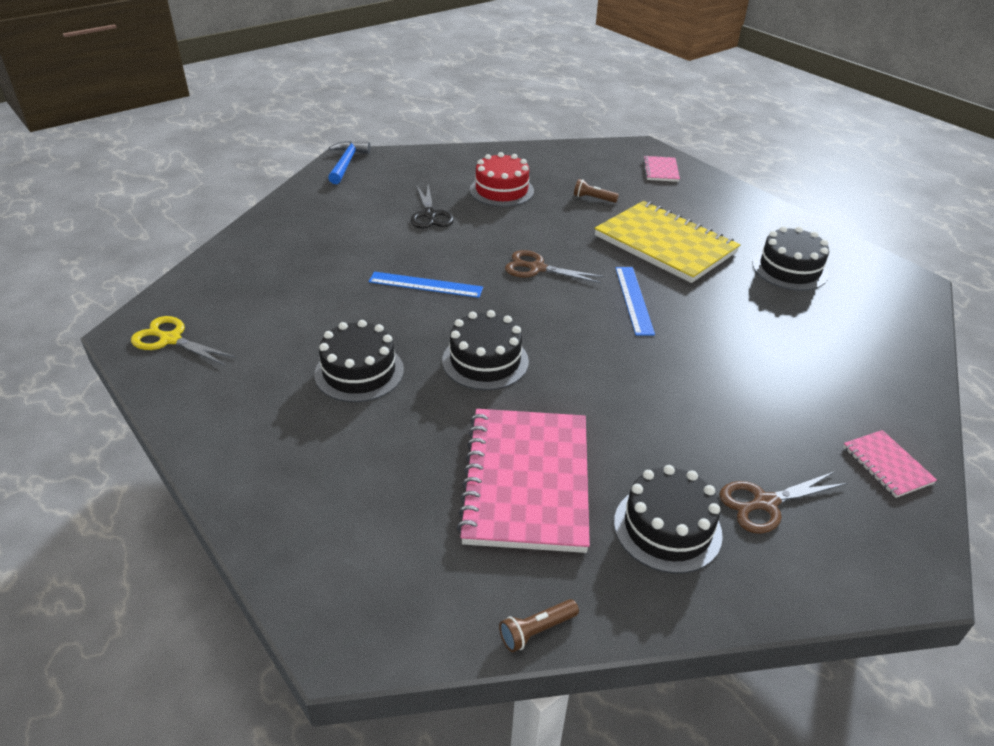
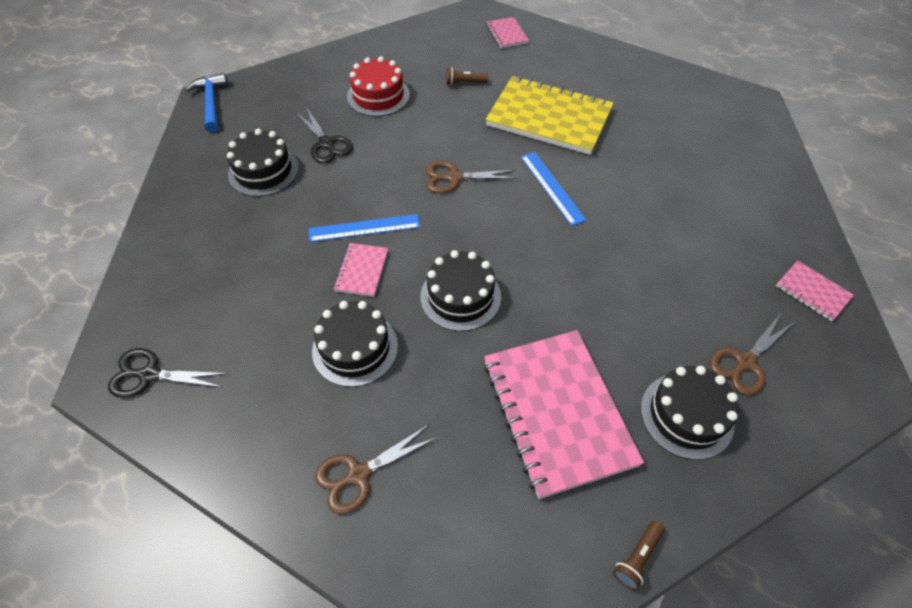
camera: 20 degrees left, 15 degrees up
(170, 339) = (150, 375): yellow scissors -> black scissors
(301, 468) = (358, 474): none -> brown scissors
(402, 316) = (361, 271): none -> pink notebook
(789, 269) = (659, 115): black cake -> black cake (263, 171)

